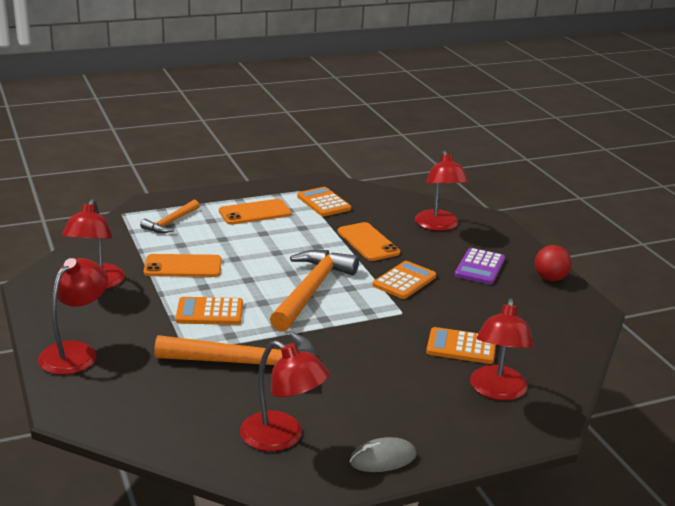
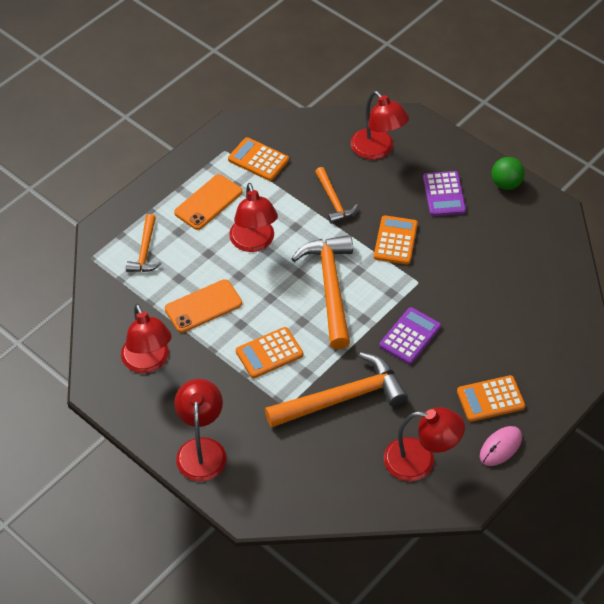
camera: 25 degrees left, 25 degrees up
(359, 345) = (410, 336): none -> purple calculator
(368, 242) = (334, 201): orange phone -> orange hammer
(382, 459) = (500, 447): grey mouse -> pink mouse
(461, 347) = (485, 302): orange calculator -> orange calculator (490, 399)
(497, 391) = (538, 340): red lamp -> red lamp (254, 243)
(550, 278) = (506, 184): red ball -> green ball

